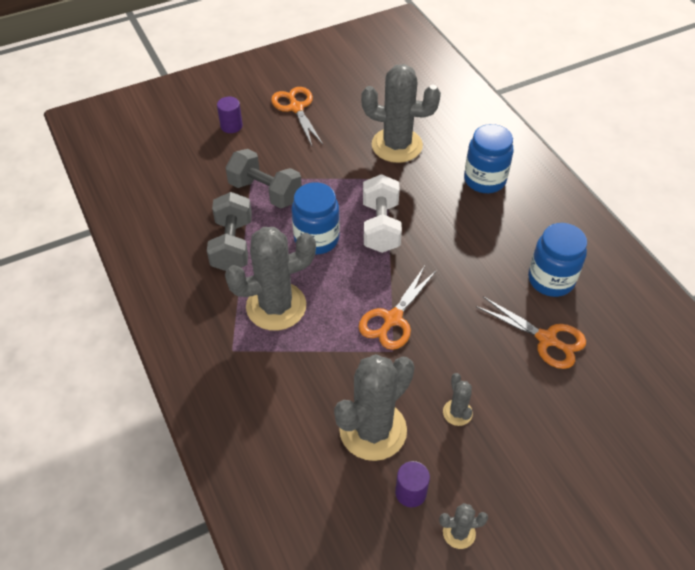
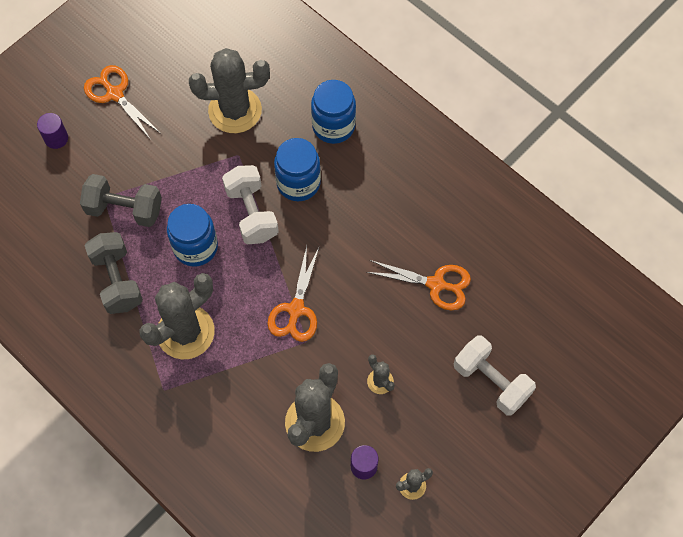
camera: 20 degrees left, 15 degrees up
(551, 280) = (424, 221): blue jar -> blue jar (298, 183)
(582, 452) = (491, 381): none -> white dumbbell

